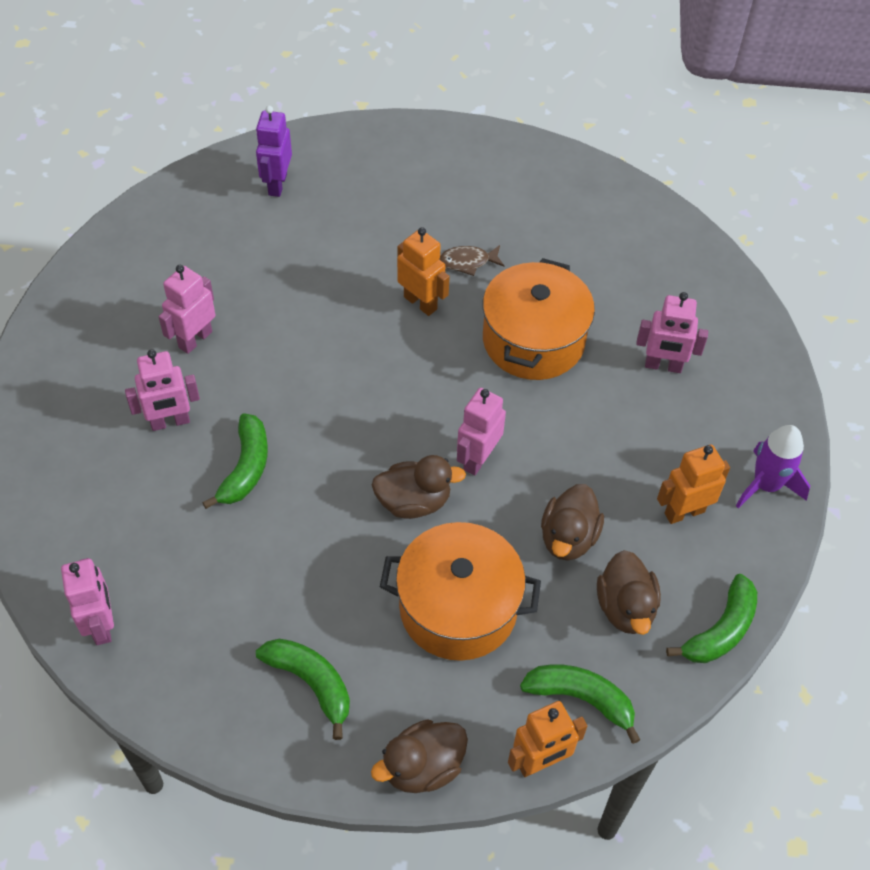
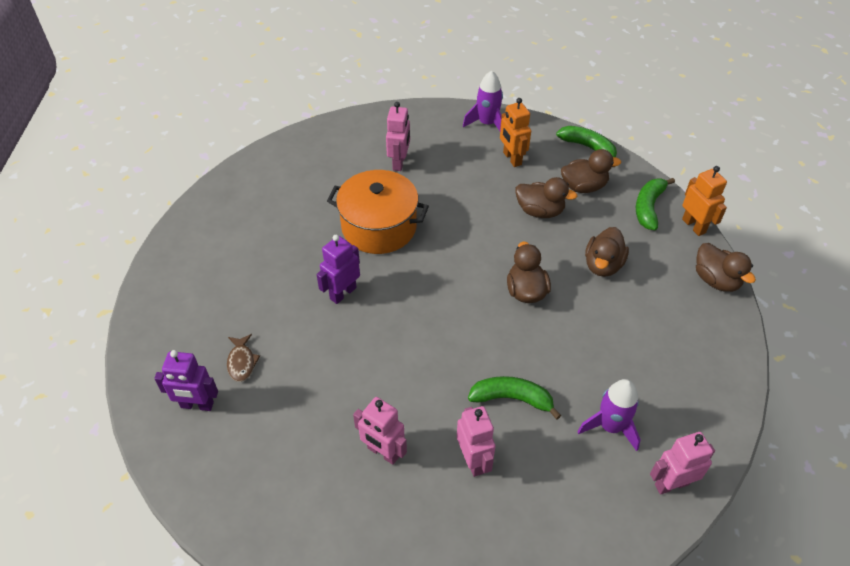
camera: 90 degrees left, 5 degrees down
(190, 570) = (610, 426): none -> purple rocket
(311, 683) = (678, 342): green banana -> none
(420, 303) = (343, 293): orange robot -> purple robot
(458, 607) = (603, 265): orange pot -> brown duck
(468, 262) = (301, 265): brown fish -> brown fish (241, 362)
(478, 459) = (485, 256): pink robot -> none

